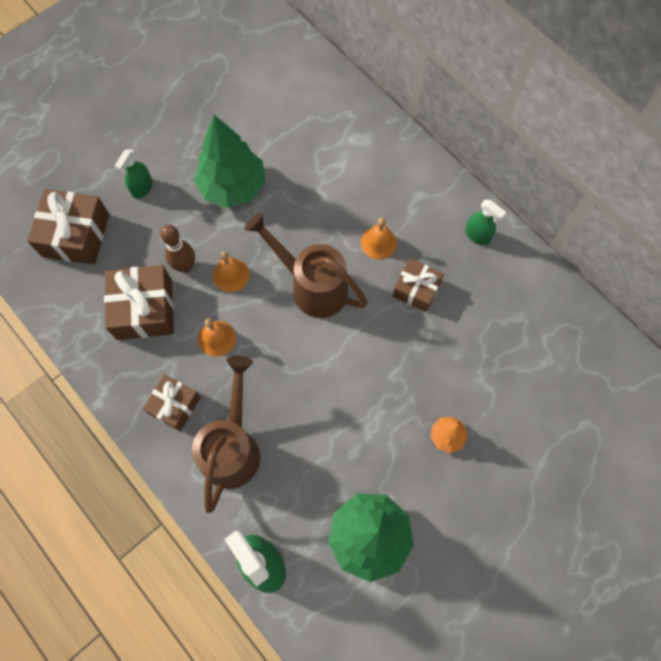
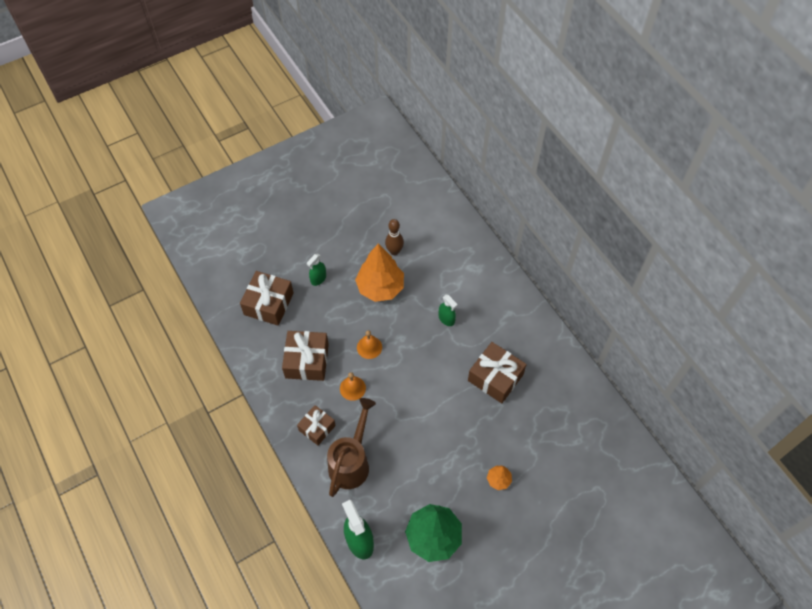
camera: 10 degrees right, 10 degrees down
(185, 266) = (339, 336): brown bowling pin -> brown bowling pin (394, 251)
(233, 187) = (380, 287): green tree -> orange tree
(312, 287) = (424, 364): brown watering can -> none
(378, 243) = (474, 341): orange bell -> none
(416, 289) = (495, 377): brown gift -> brown gift, size x1.58
(477, 235) = (545, 347): green spray bottle -> green spray bottle (446, 319)

